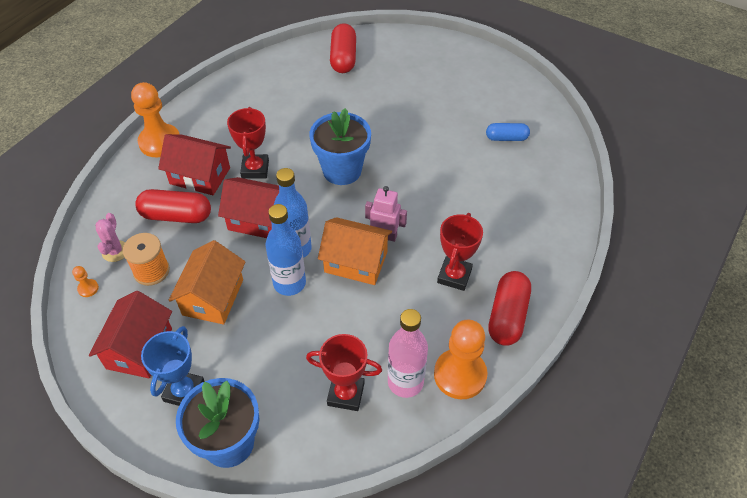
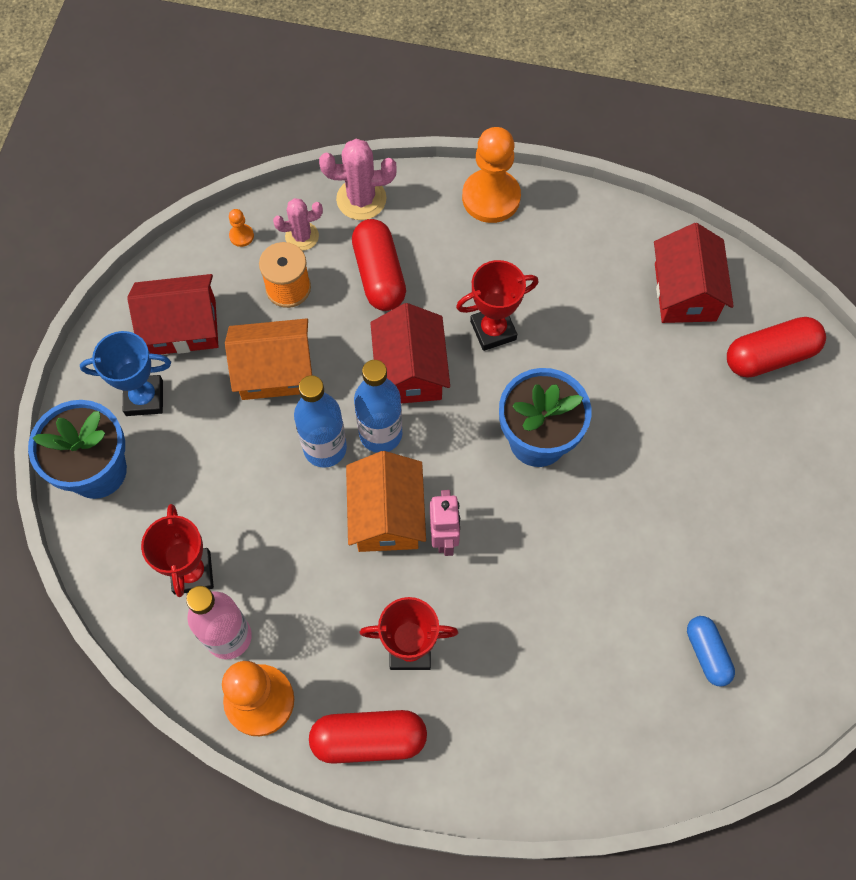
camera: 70 degrees right, 15 degrees up
(111, 209) = (361, 199): none -> pink cactus
(200, 176) = (453, 270): red house -> red house (685, 292)

